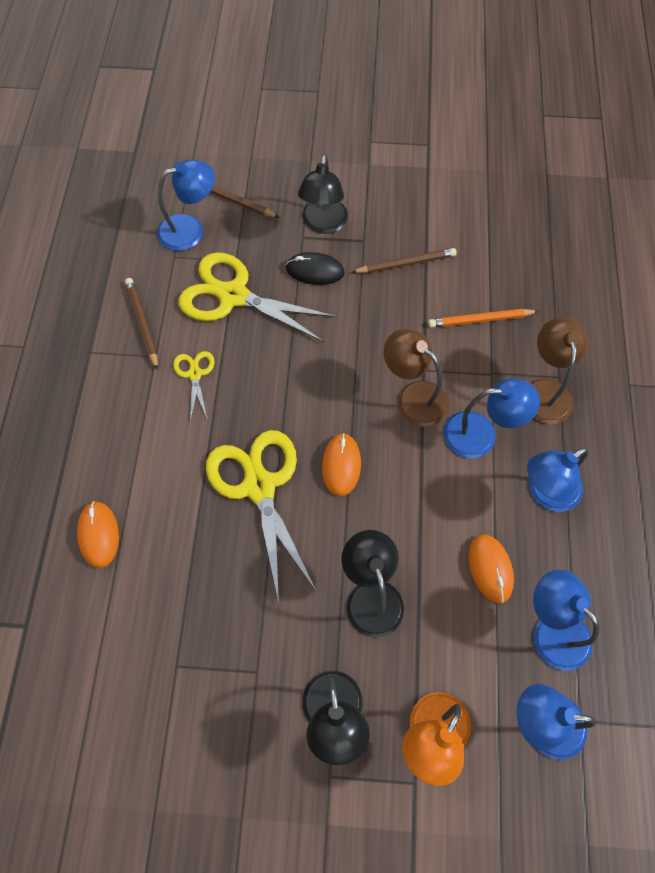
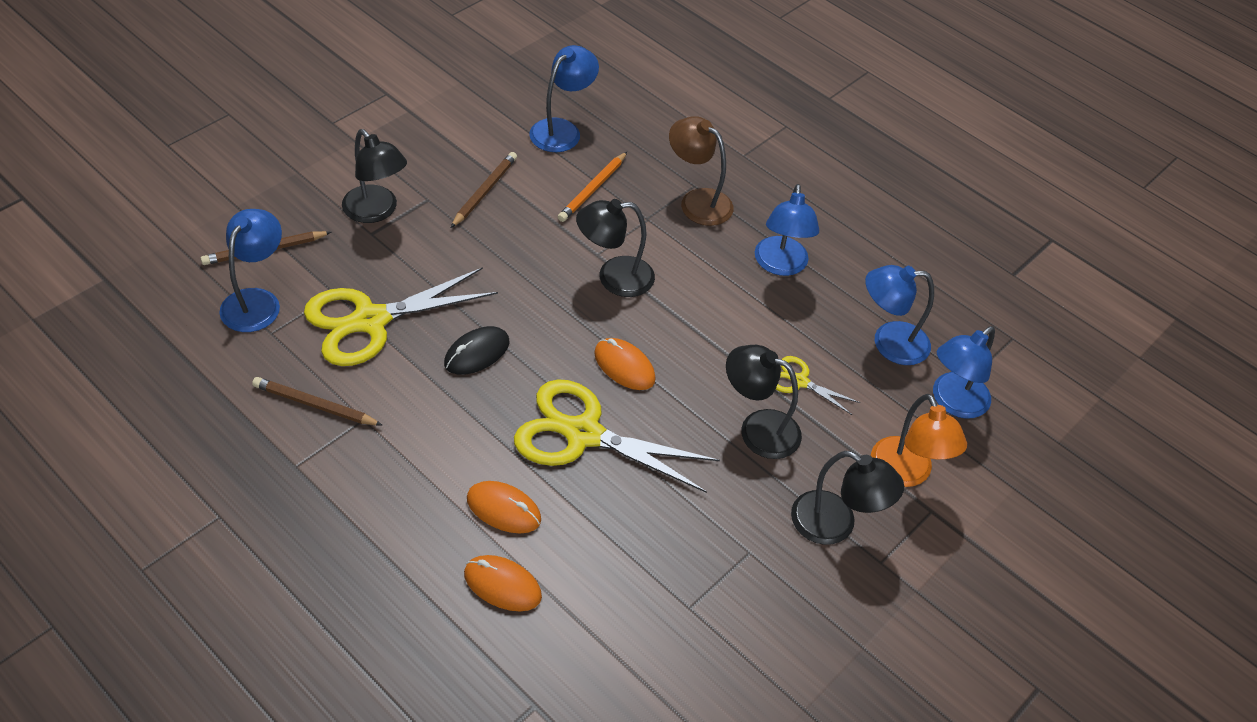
camera: 55 degrees left, 15 degrees down
(195, 374) = (418, 403): yellow scissors -> yellow scissors (799, 381)
(315, 271) = (416, 250): black mouse -> black mouse (477, 353)
(413, 397) = (614, 277): brown lamp -> black lamp
(481, 434) = (692, 264): blue lamp -> blue lamp (562, 130)
(490, 568) = (808, 341): orange mouse -> orange mouse (503, 509)

